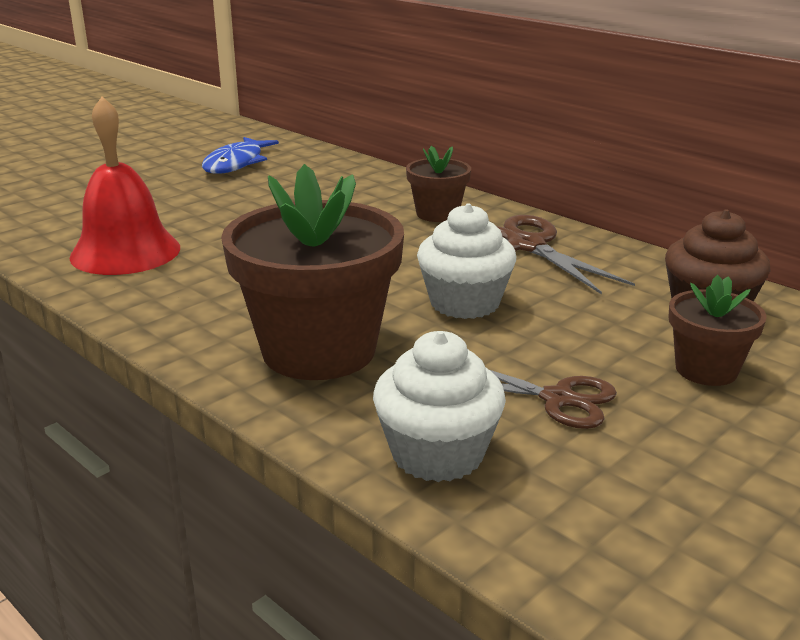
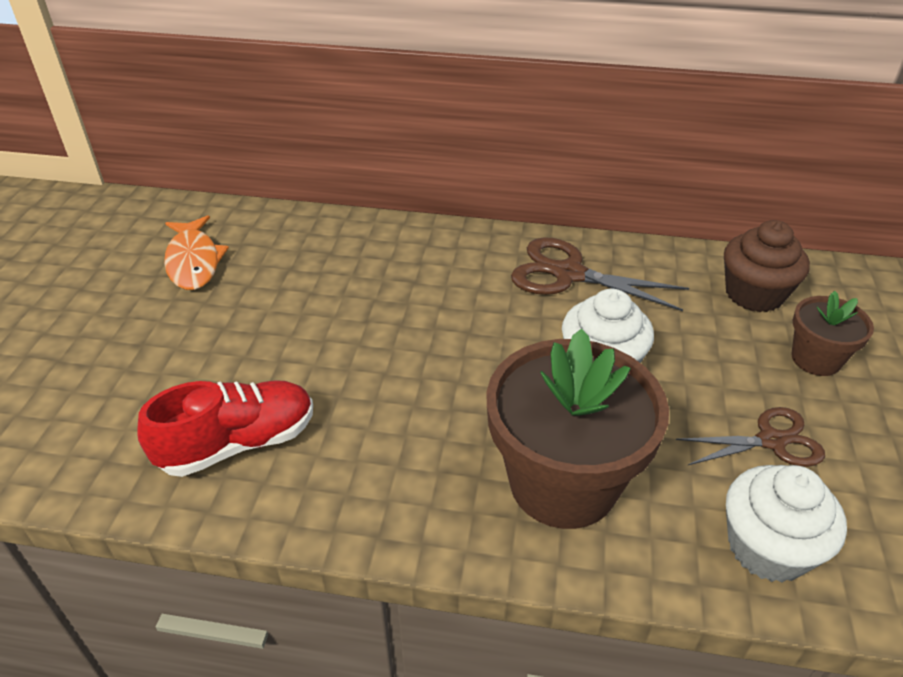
camera: 35 degrees left, 15 degrees up
(125, 252) = (238, 443): red bell -> red shoe
(236, 163) = (194, 261): blue fish -> orange fish
(437, 214) = (459, 262): brown flower pot -> none

